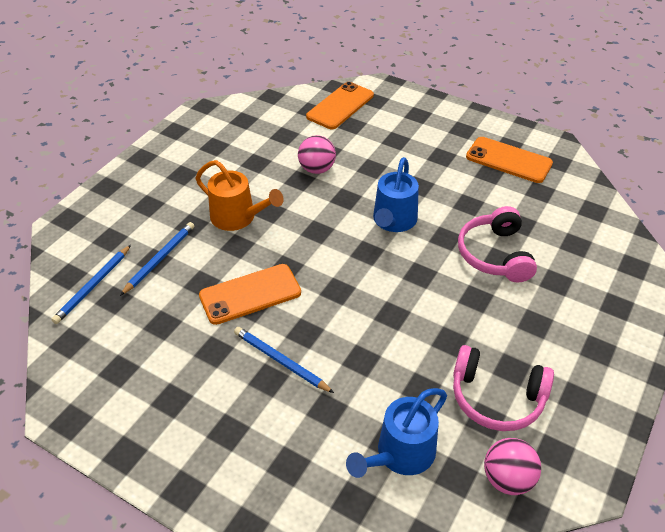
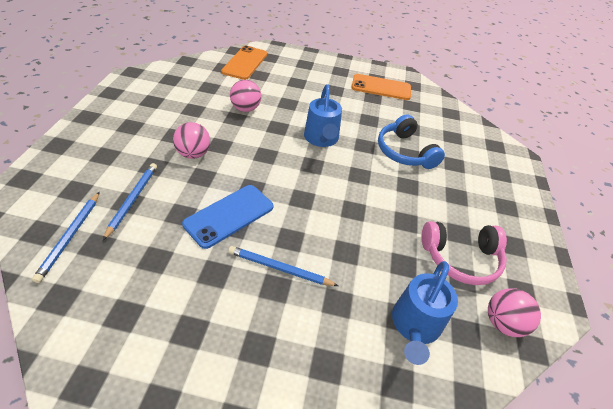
camera: 25 degrees left, 0 degrees up
(237, 217) = (193, 154): orange watering can -> pink ball
(250, 294) = (229, 215): orange phone -> blue phone
(495, 254) = (404, 152): pink headphones -> blue headphones

